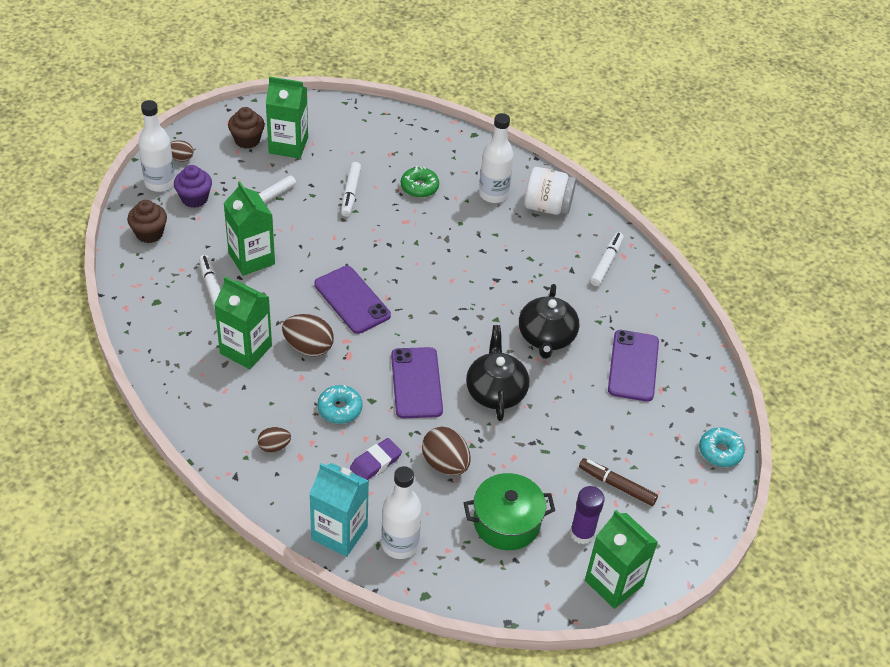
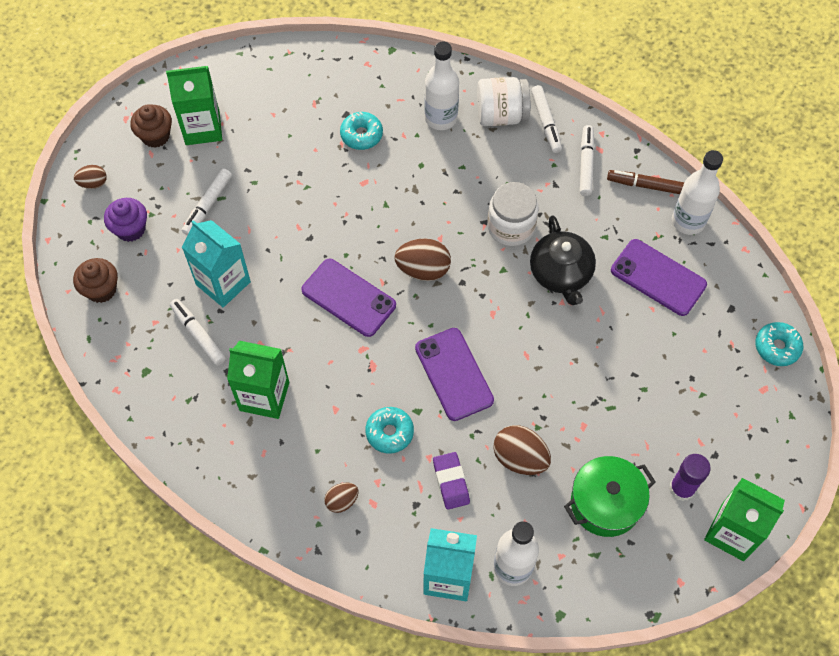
camera: 15 degrees left, 15 degrees up
(160, 183) = (85, 222): white bottle -> white bottle (688, 221)
(251, 258) = (223, 283): green carton -> turquoise carton
(308, 347) = (327, 371): brown egg -> brown egg (423, 269)
(350, 193) = (293, 166): white marker -> white marker (546, 122)
(375, 462) = (451, 482): purple eraser -> purple eraser turned 45 degrees counterclockwise
(419, 187) = (361, 135): green donut -> turquoise donut
(495, 391) = (536, 355): black teapot -> none
(518, 289) = (511, 226): none -> white jar
(617, 485) = (694, 422): brown marker -> brown marker (646, 185)
(633, 366) = (658, 277): purple phone -> purple phone turned 45 degrees counterclockwise

